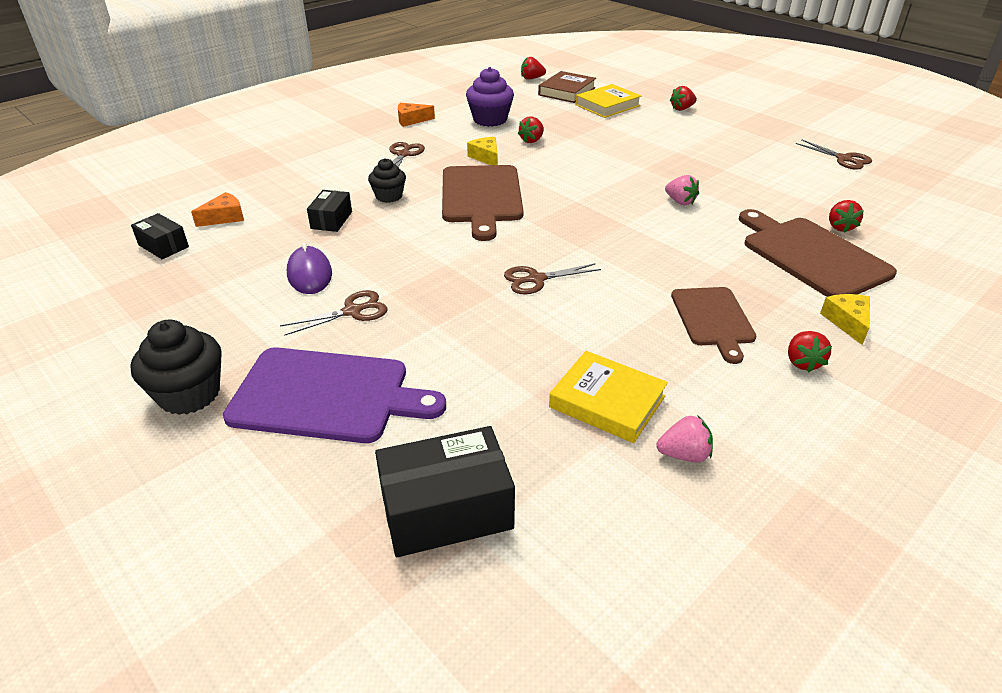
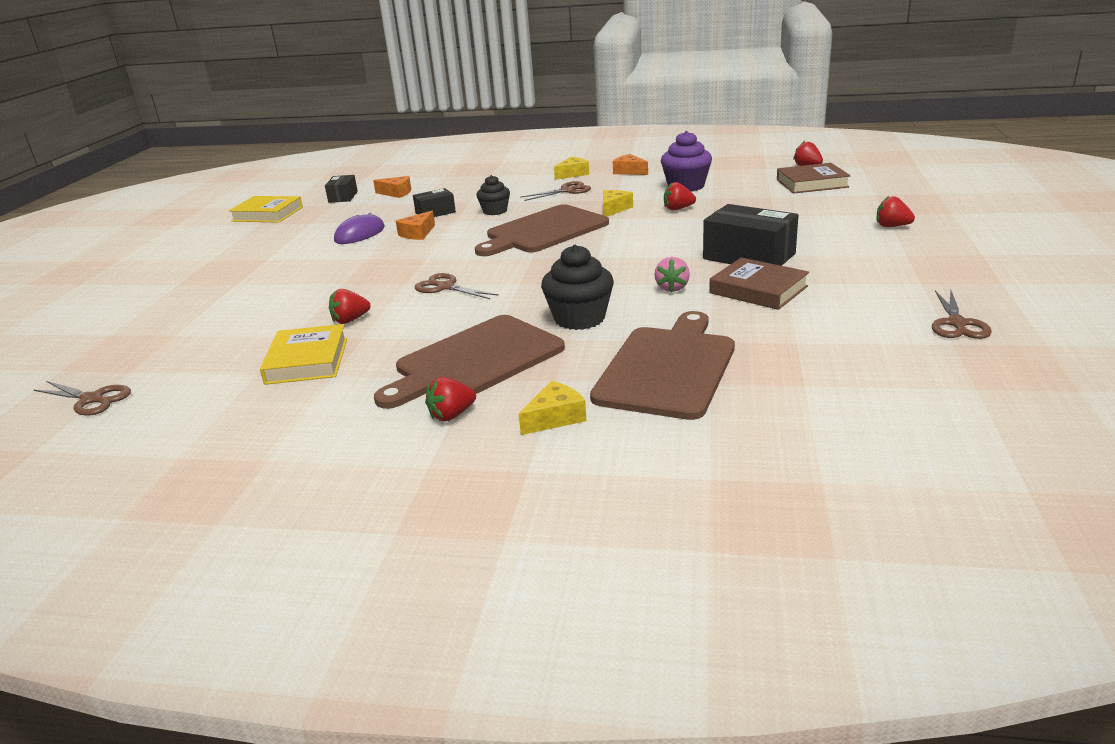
camera: 55 degrees right, 10 degrees down
(189, 394) = (203, 261): black cupcake -> black cupcake (579, 318)
(327, 396) = (232, 288): purple cutting board -> none
(352, 311) = (330, 259): brown scissors -> brown scissors (92, 399)
(366, 137) = (572, 174): none -> yellow cheese
(372, 246) = (418, 233): none -> orange cheese
(446, 510) = (148, 355): black box -> black box (749, 256)
(607, 105) = (819, 203): yellow book -> yellow book (268, 214)
(684, 454) = (266, 405): pink strawberry -> none
(713, 319) = (474, 361): brown cutting board -> brown cutting board, size x1.57
(724, 180) = (758, 290): none -> brown book
(840, 227) = (762, 365): red strawberry -> red strawberry (350, 320)

